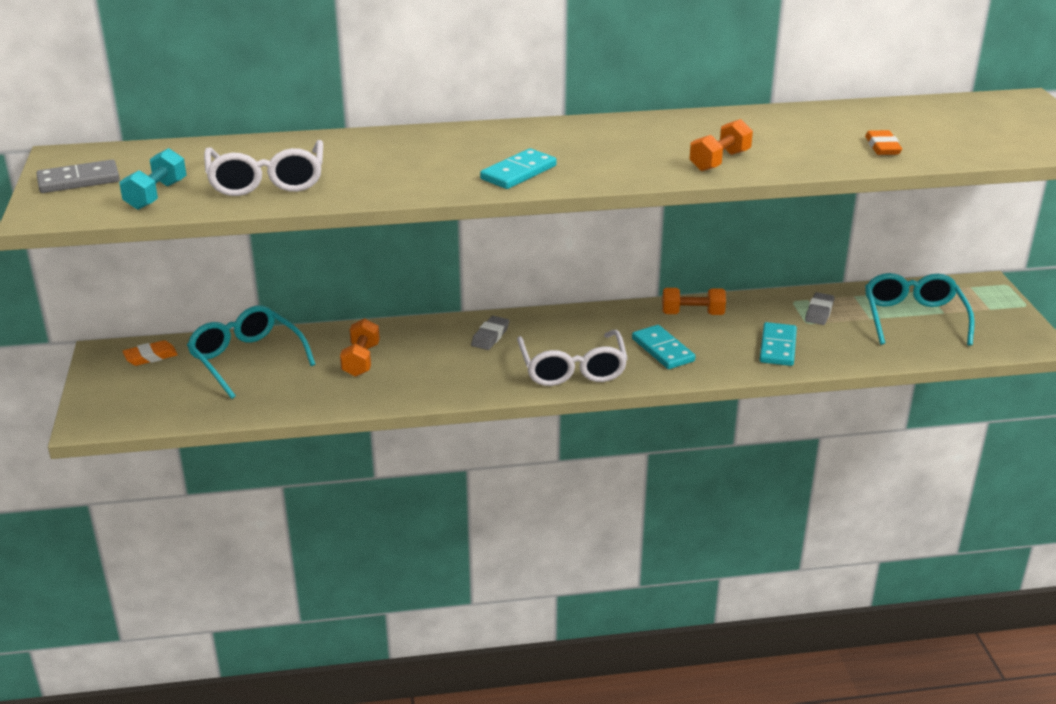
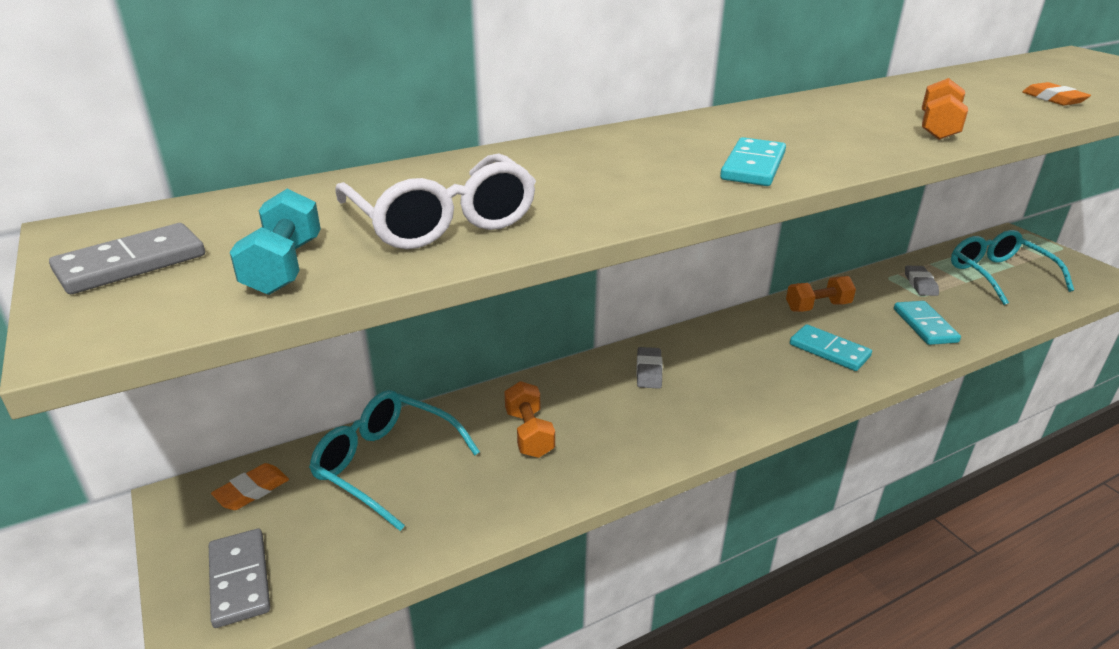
camera: 20 degrees left, 0 degrees up
(120, 403) = (240, 580): none -> grey domino
(572, 369) = (765, 392): white glasses -> none

